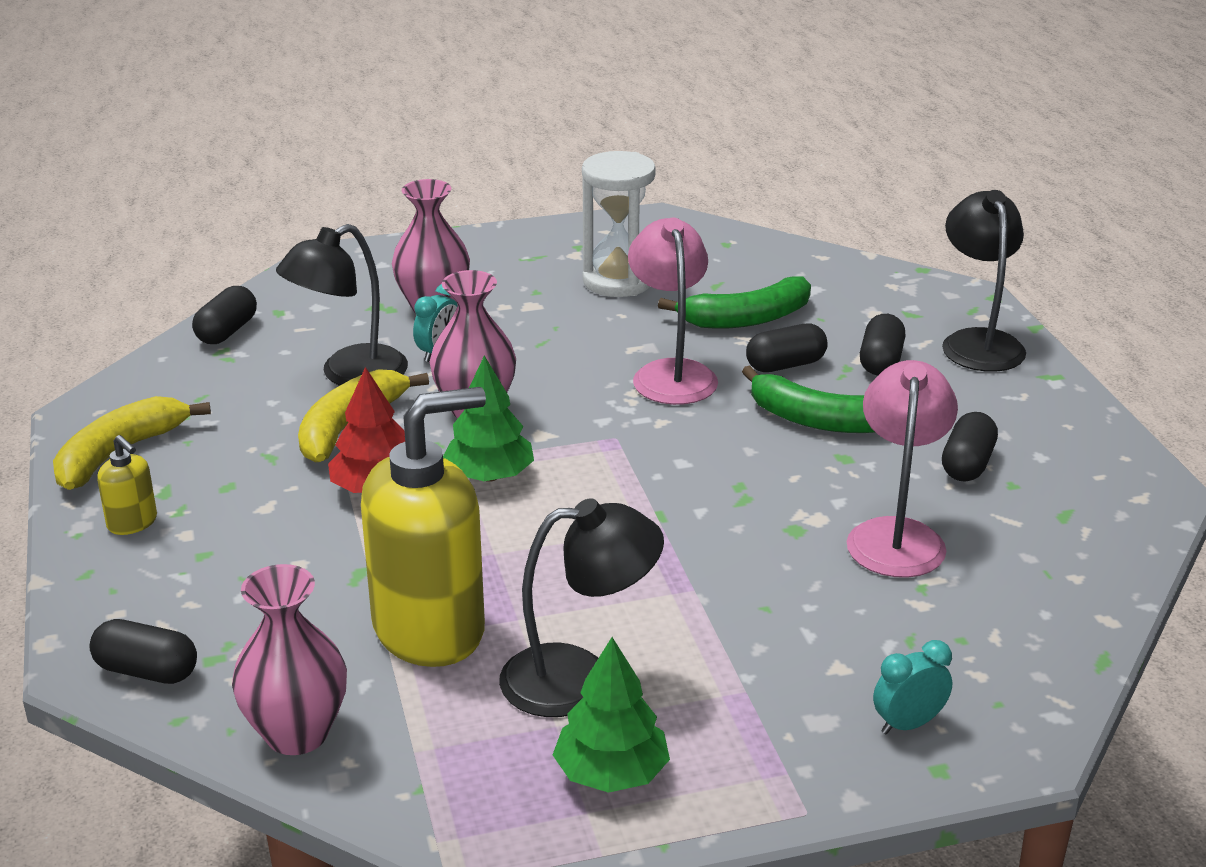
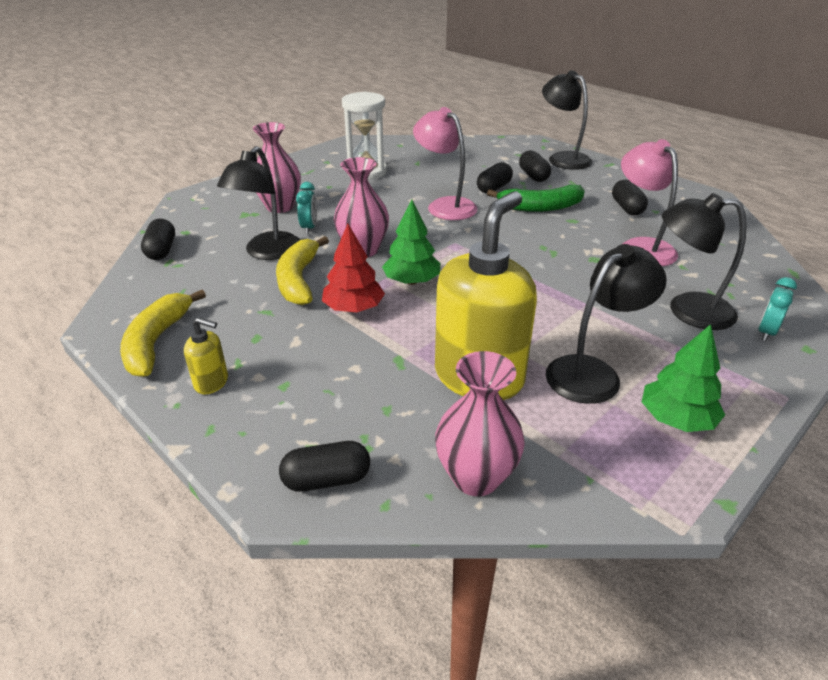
camera: 30 degrees left, 5 degrees up
(746, 319) = (450, 173): green banana -> none
(831, 651) = (687, 310): none -> black lamp

